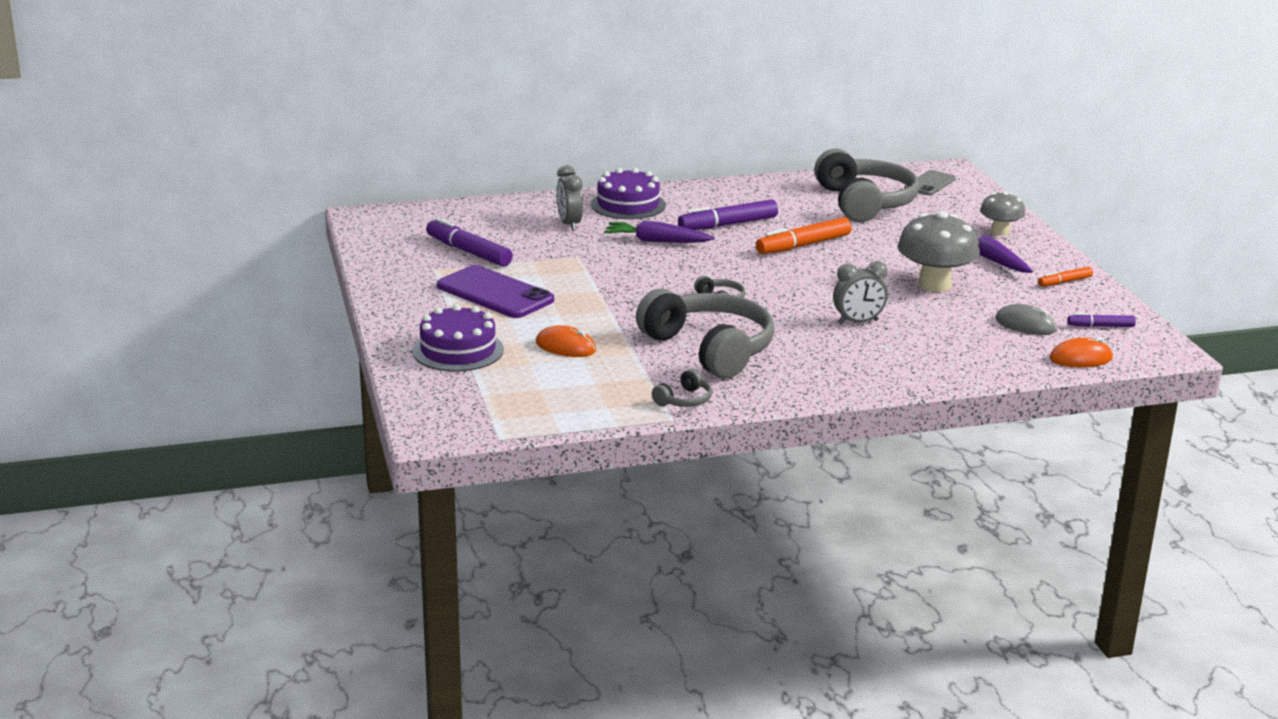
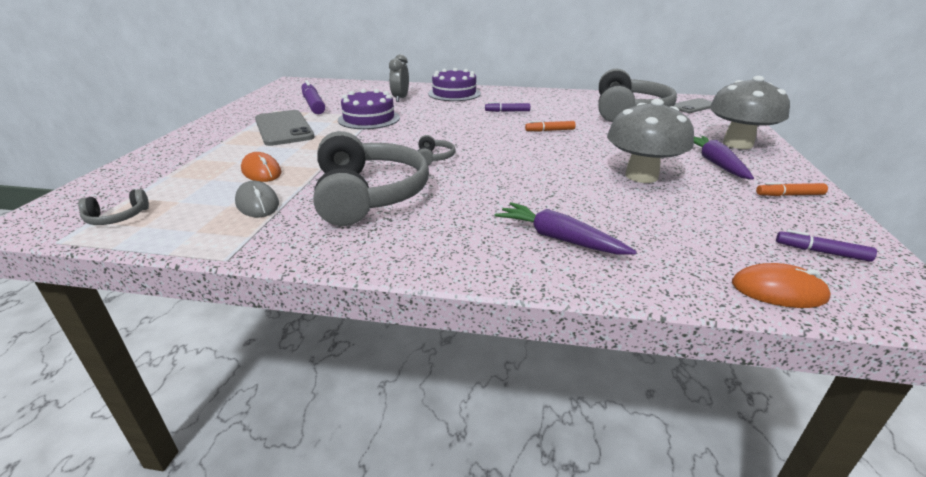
camera: 25 degrees right, 5 degrees up
(458, 350) = (186, 160): purple cake -> purple cake (369, 119)
(495, 293) = (284, 128): purple phone -> grey phone
(656, 241) = (442, 114): purple carrot -> purple carrot (559, 238)
(684, 400) = (271, 240): grey headphones -> grey headphones (117, 217)
(727, 225) = (507, 111): purple marker -> purple marker, size x0.55
(803, 245) = (549, 130): orange marker -> orange marker, size x0.55
(858, 322) = (534, 196): grey clock -> none
(1000, 232) = (737, 144): grey mushroom -> grey mushroom, size x1.69
(1025, 325) = (720, 232): grey mouse -> grey mouse (257, 203)

